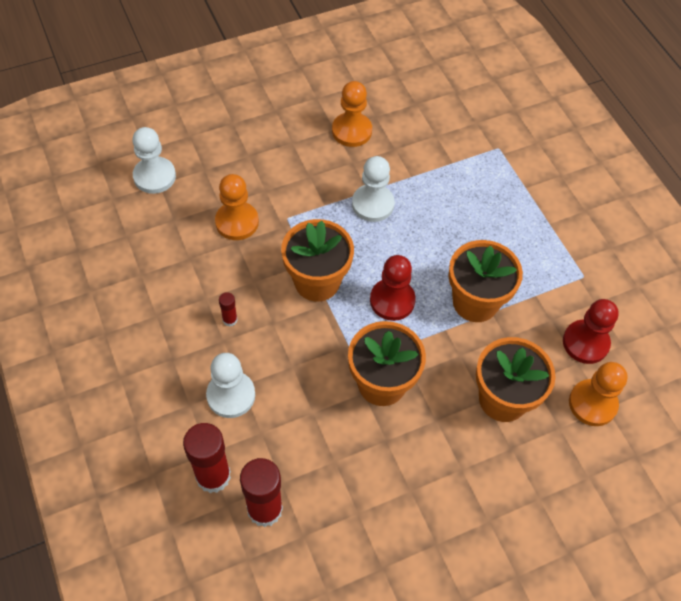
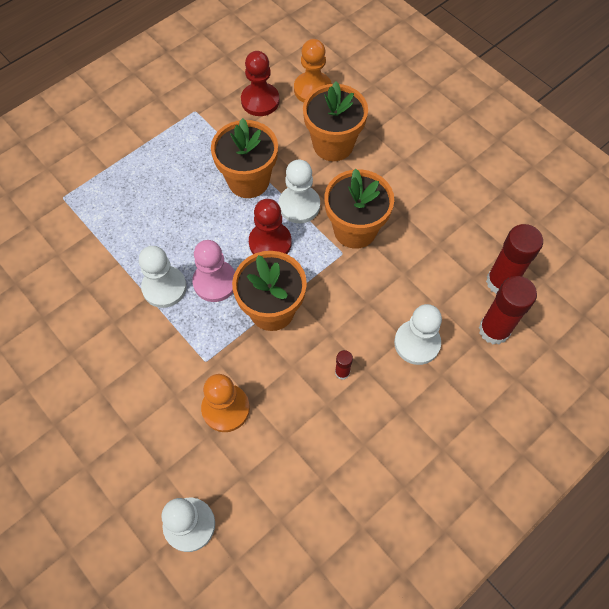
camera: 105 degrees left, 5 degrees up
(351, 131) = (69, 334): orange pawn -> none
(364, 244) = (215, 282): none -> pink pawn
(429, 340) = (299, 205): none -> white pawn

